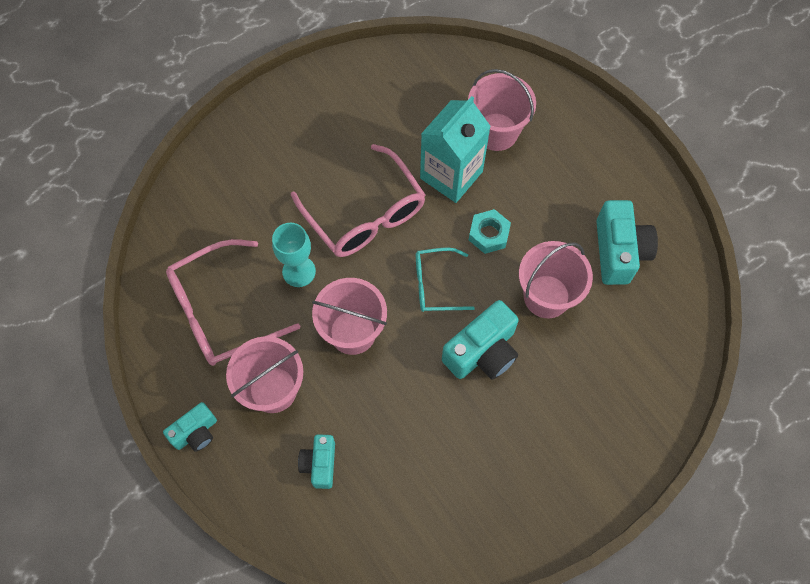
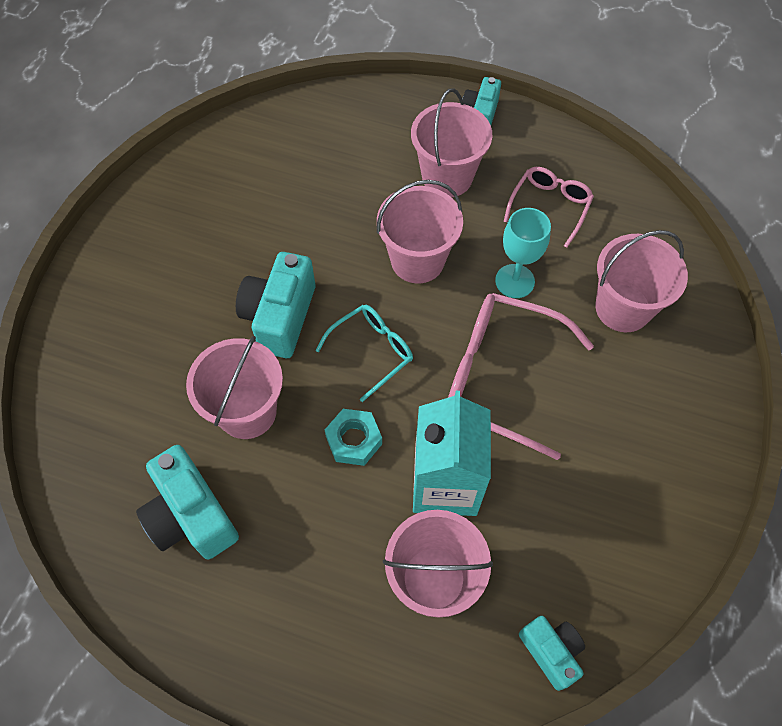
camera: 145 degrees right, 5 degrees down
(221, 311) = (550, 206): pink glasses -> pink glasses, size x0.57
(246, 206) = (623, 308): none -> pink bucket
(320, 464) = (360, 150): turquoise camera -> turquoise camera (551, 652)

